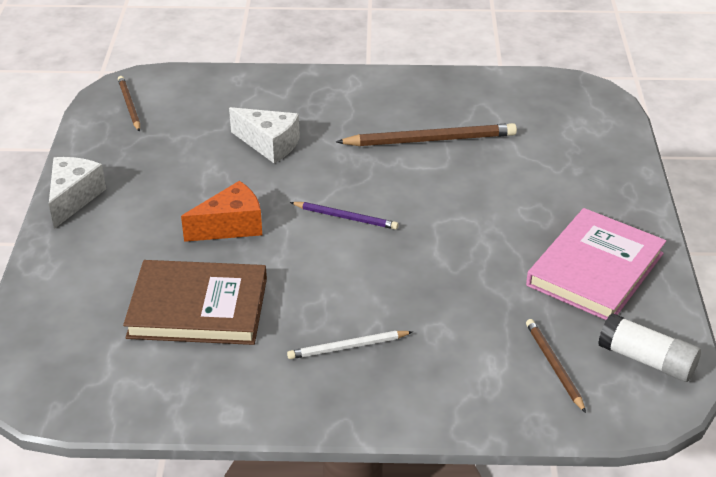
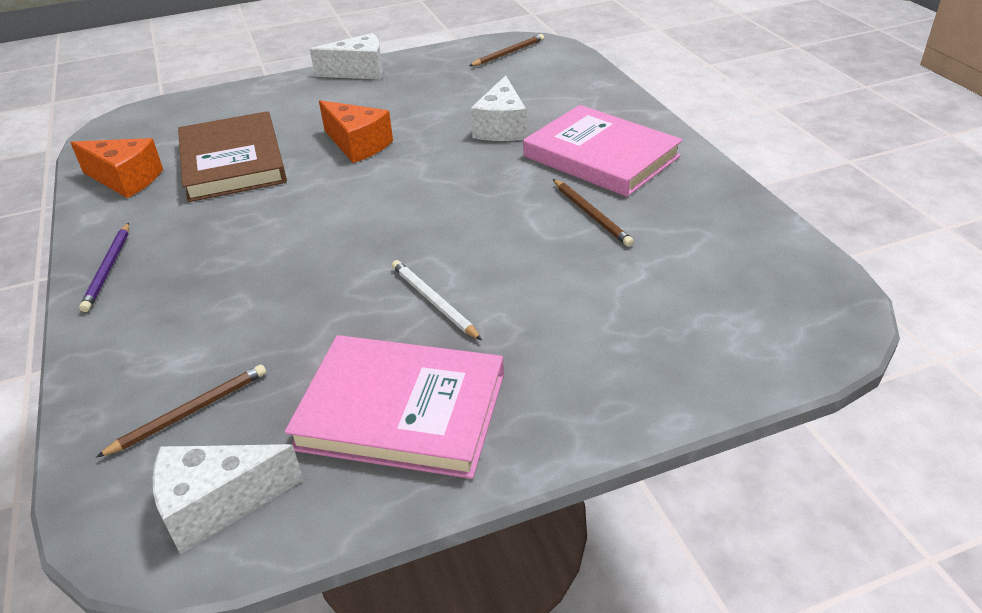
camera: 70 degrees right, 0 degrees up
(172, 386) = (126, 179): none -> orange cheese
(346, 217) = (406, 199): purple pencil -> purple pencil (108, 269)
(348, 347) = (195, 254): white pencil -> white pencil (433, 302)
(355, 113) = (601, 156): none -> pink book
(430, 140) = (591, 214): brown pencil -> brown pencil, size x0.58
(646, 360) = (217, 505): white glue stick -> white cheese

